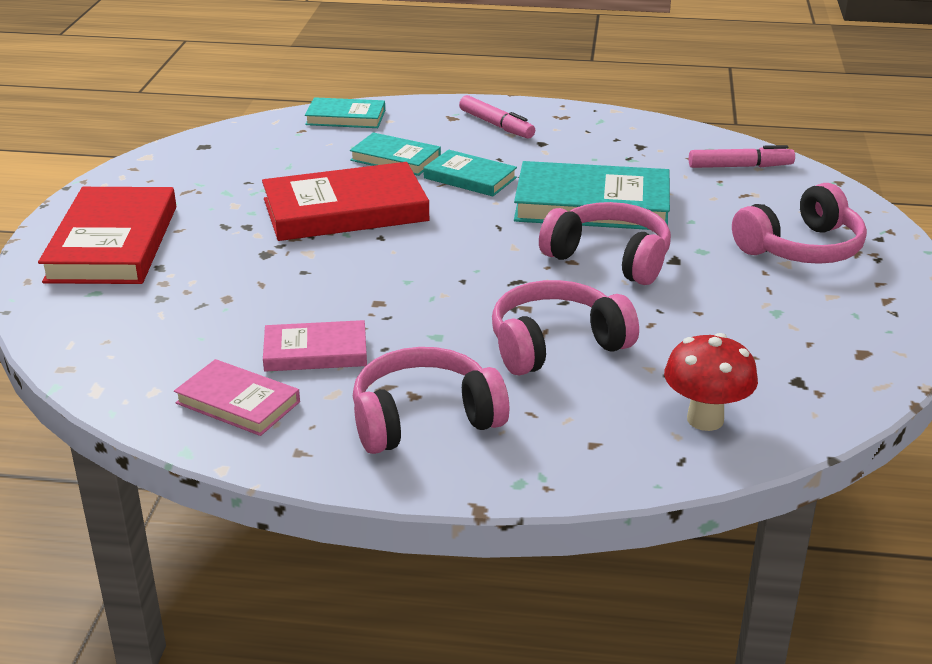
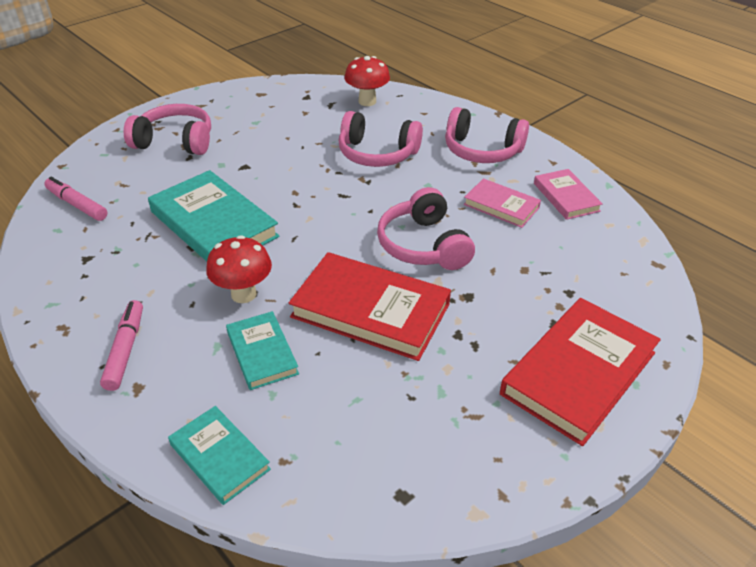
camera: 140 degrees left, 10 degrees up
(470, 178) = (243, 294): turquoise book -> red mushroom
(609, 258) = (273, 183): pink headphones -> pink headphones (423, 245)

